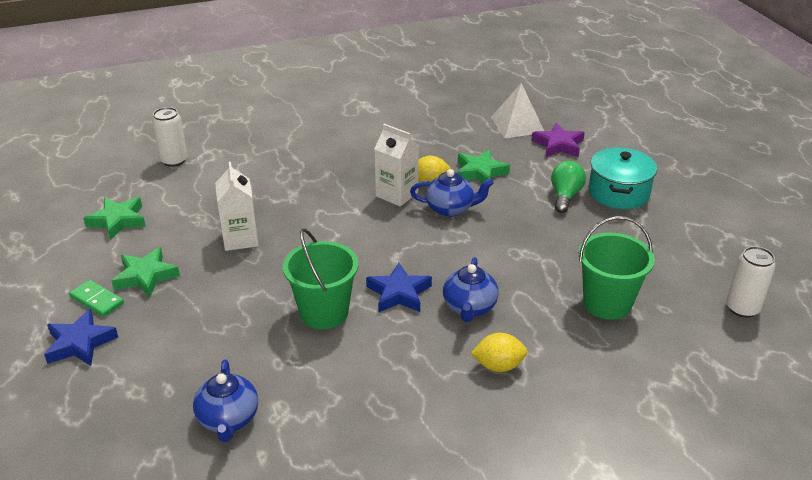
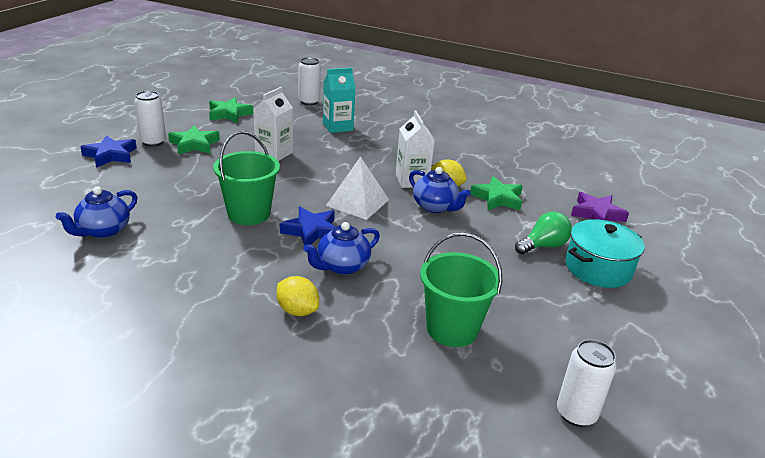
camera: 40 degrees right, 5 degrees down
(97, 300) = (153, 142): green domino -> white can
(249, 174) = (337, 127): none -> turquoise carton
(517, 125) = (582, 186): white pyramid -> white pyramid (357, 202)

